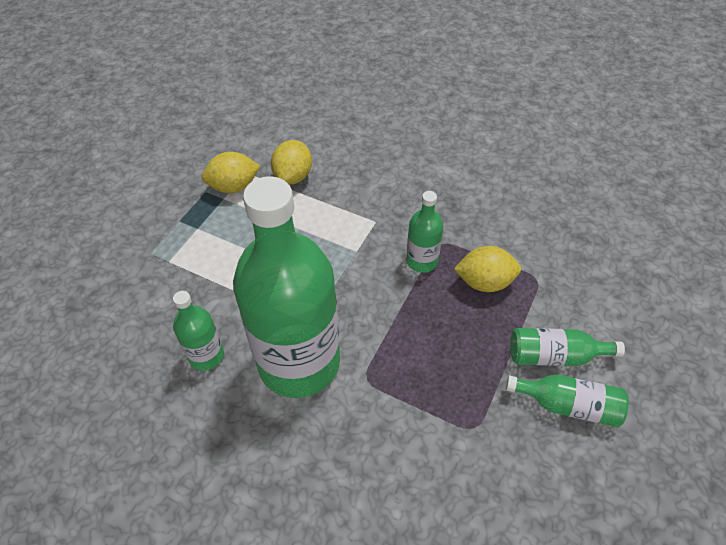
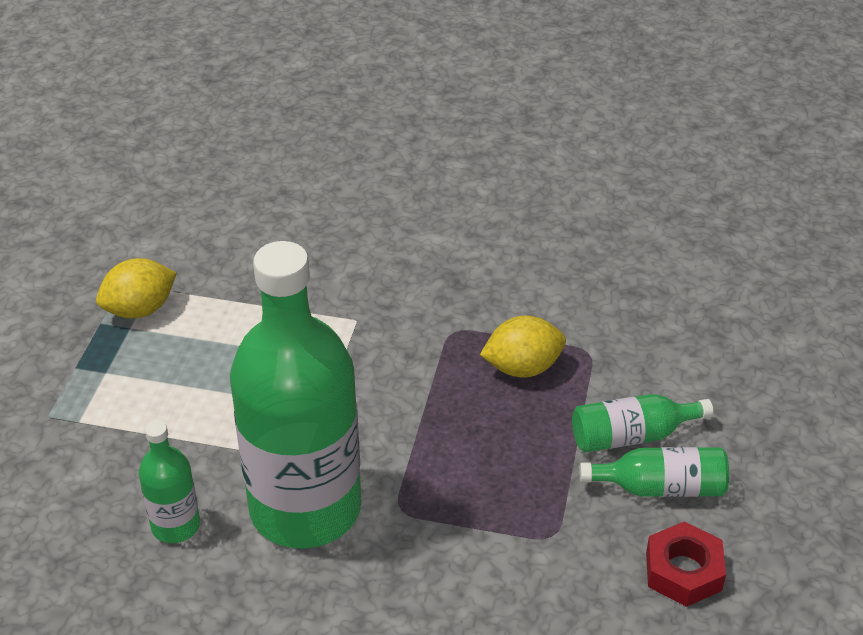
camera: 15 degrees left, 10 degrees down
(293, 176) = (222, 282): yellow lemon -> none
(422, 261) = (433, 357): green bottle -> none
(571, 485) = (683, 571): none -> red nut

